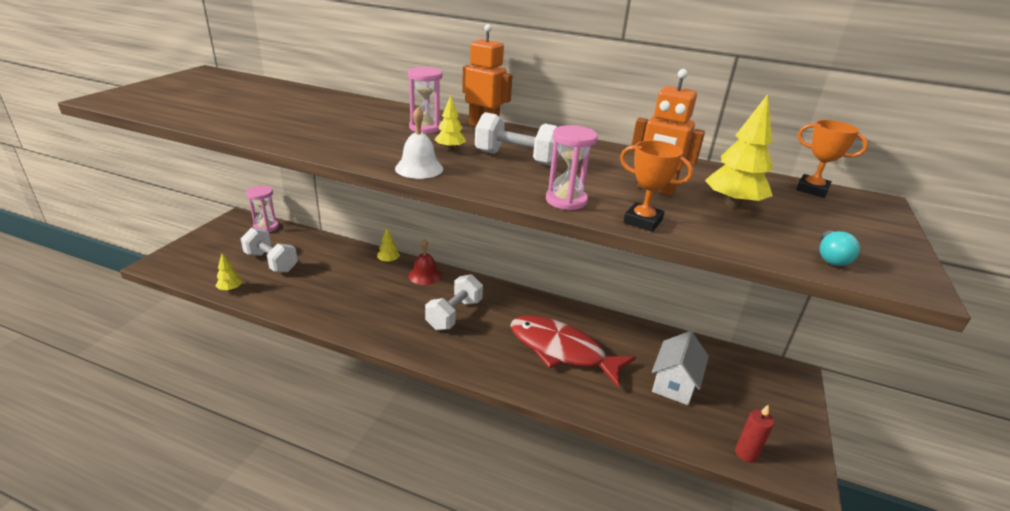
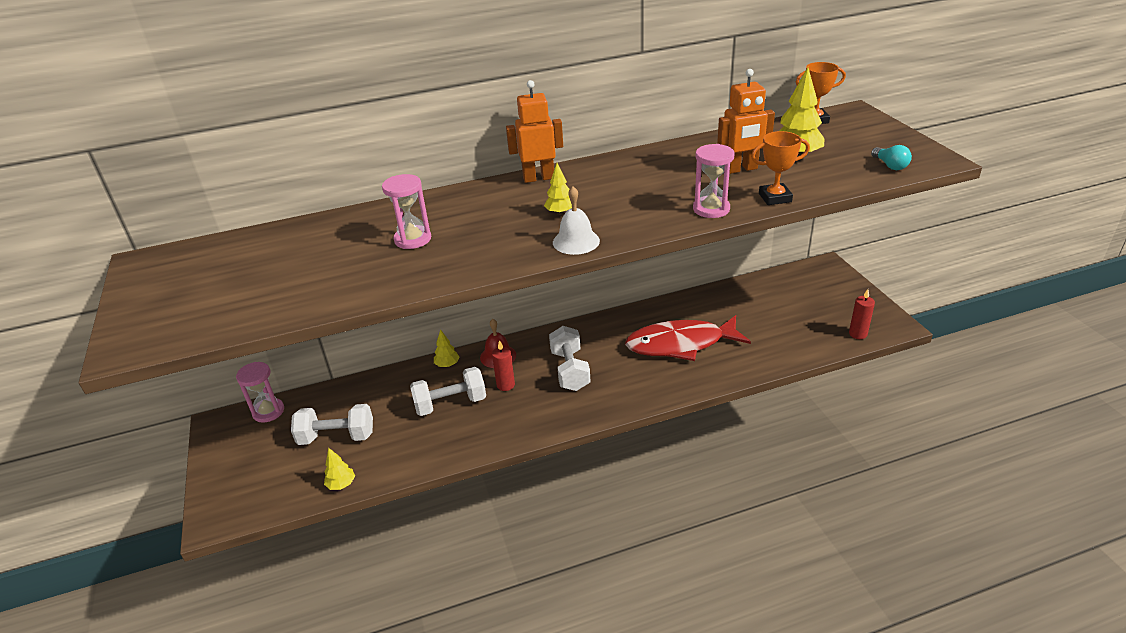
camera: 35 degrees left, 5 degrees up
(401, 296) = (505, 385): none -> red candle
(425, 128) = (501, 204): pink hourglass -> pink hourglass (413, 239)
(516, 158) = (619, 194): white dumbbell -> white dumbbell (450, 403)
(674, 383) = (773, 318): white house -> none

